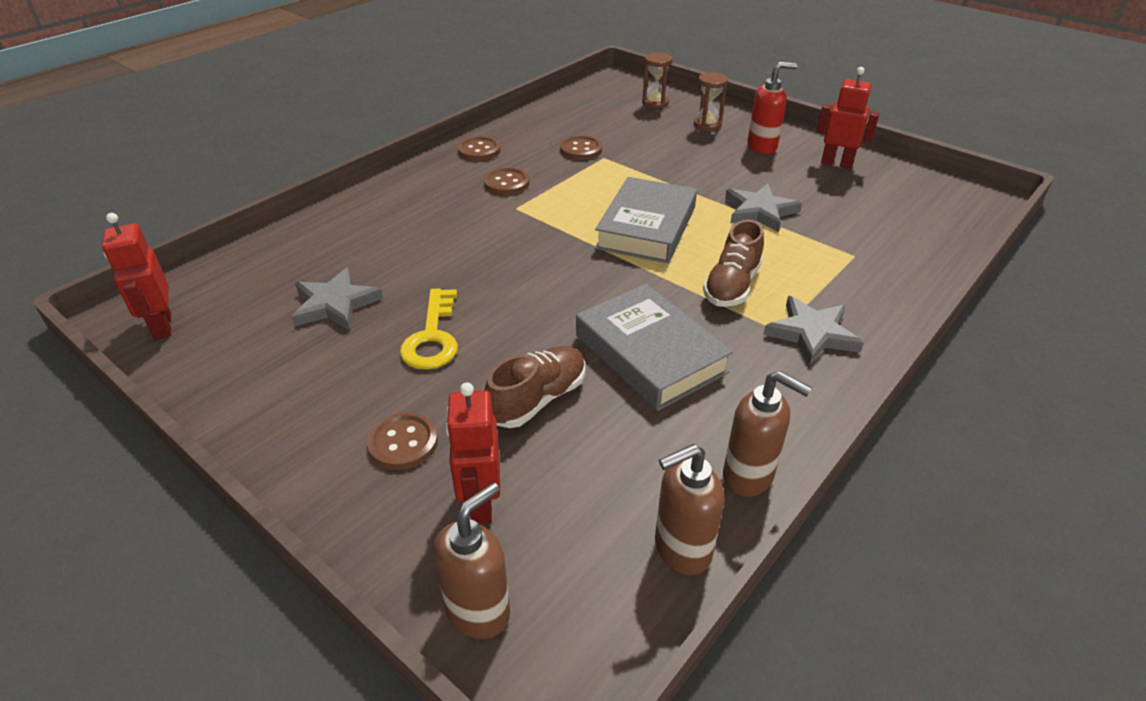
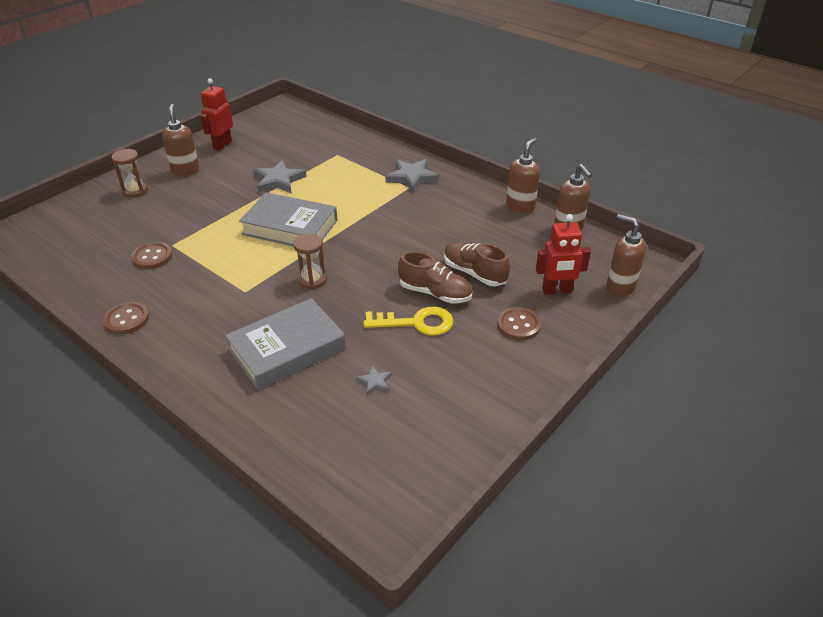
camera: 90 degrees left, 0 degrees up
(162, 326) = (403, 495): red robot -> none
(335, 304) = (375, 382): grey star -> grey star, size x0.50
(506, 183) = (200, 298): brown button -> none
(650, 353) = (431, 231): grey book -> grey book (287, 349)
(655, 103) = (76, 214): brown hourglass -> brown hourglass (312, 280)
(732, 286) = (364, 198): brown shoe -> brown shoe (435, 293)
(762, 147) = (185, 170): red soap dispenser -> brown soap dispenser

